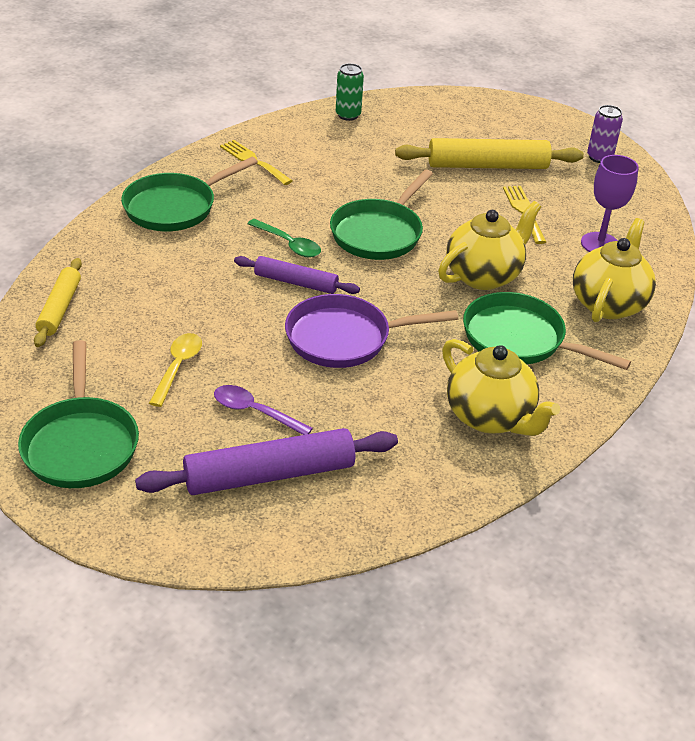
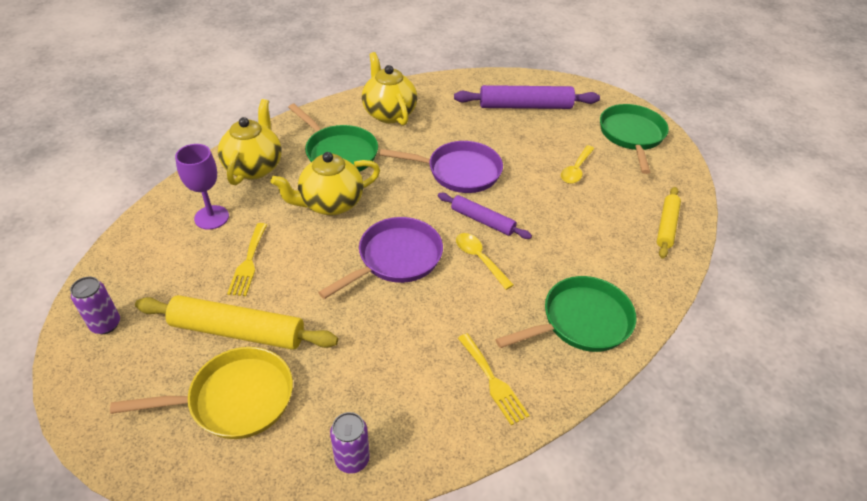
camera: 165 degrees left, 5 degrees up
(254, 412) = (529, 137): purple spoon -> none
(289, 244) = (479, 259): green spoon -> yellow spoon
(348, 115) = (352, 459): green can -> purple can
(379, 233) = (396, 259): green pan -> purple pan
(454, 132) = (235, 399): none -> yellow pan
(608, 304) = (254, 167): yellow teapot -> yellow teapot turned 150 degrees clockwise

